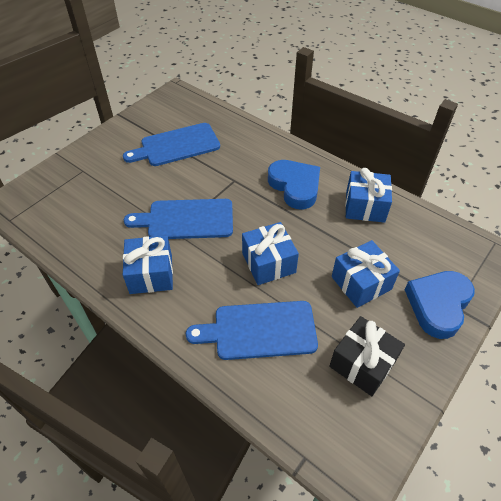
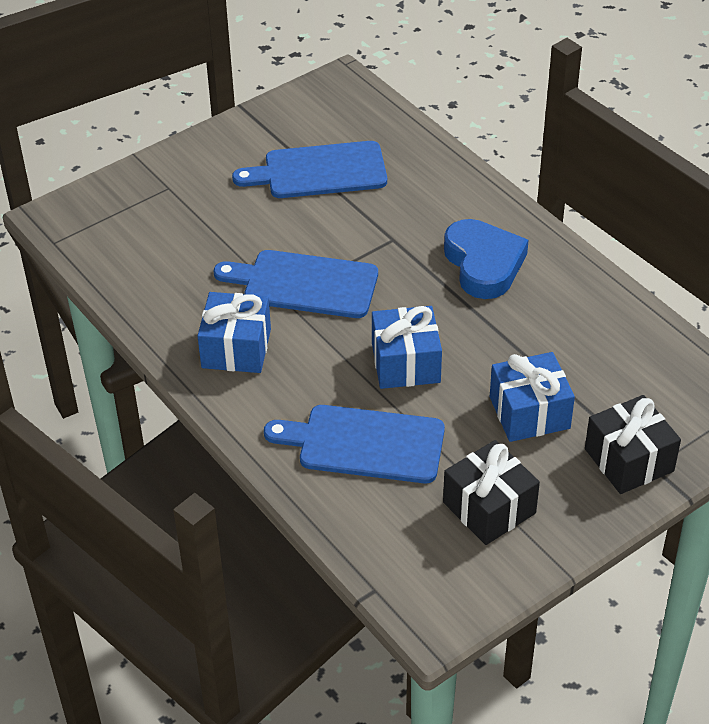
camera: 15 degrees right, 5 degrees down
(365, 207) = (581, 311): blue gift -> none
(438, 305) = (629, 460): blue heart -> black gift

